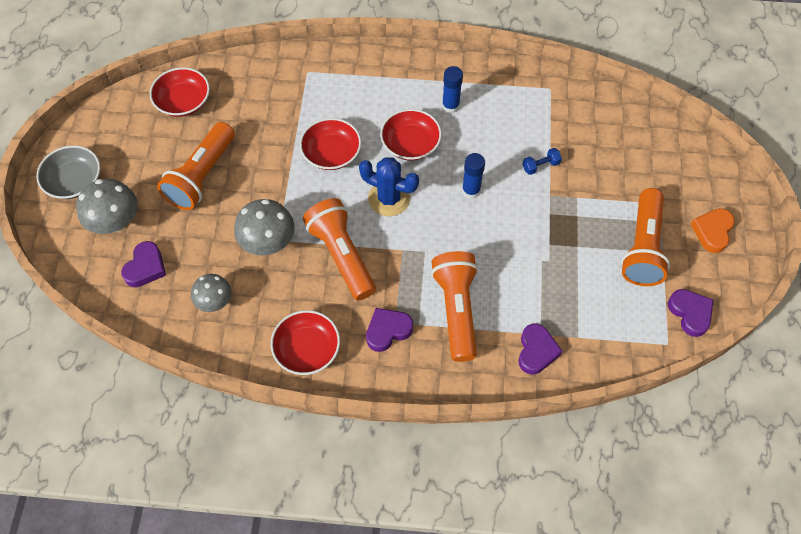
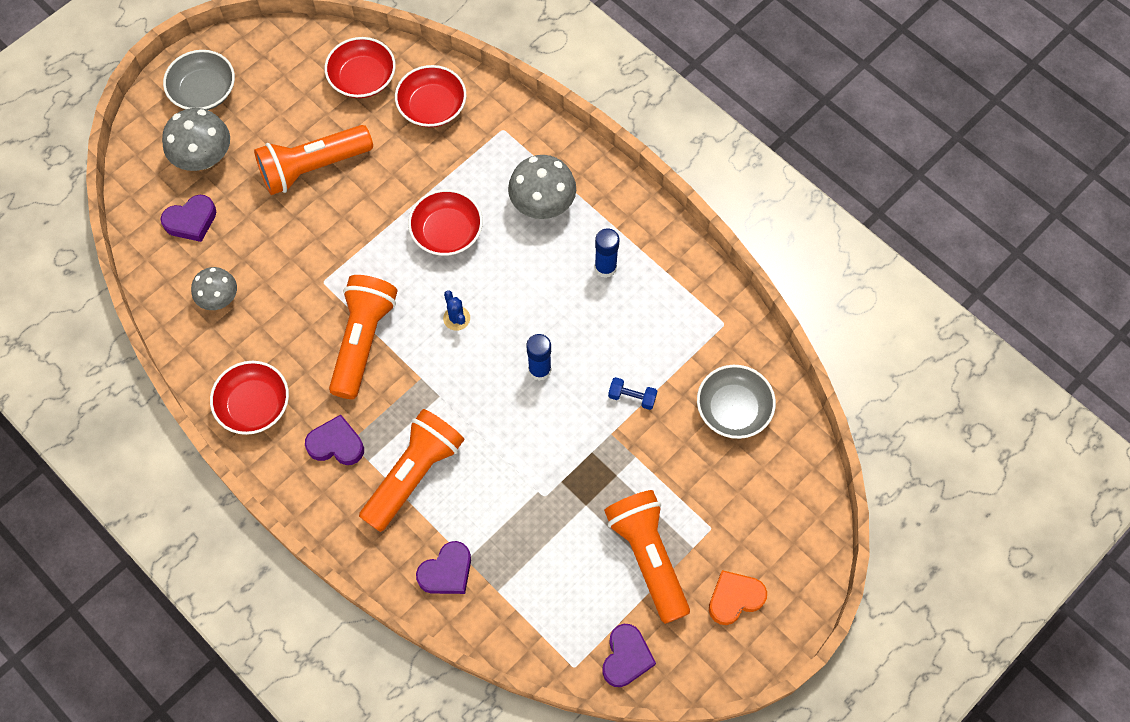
camera: 40 degrees right, 5 degrees up
(268, 242) = (312, 277): grey mushroom -> grey mushroom (542, 204)
(389, 198) = (456, 318): blue cactus -> blue cactus, size x0.53
(410, 144) = (529, 278): red bowl -> red bowl (432, 107)
(603, 130) = (733, 409): none -> grey bowl
(642, 247) = (648, 557): orange flashlight -> orange flashlight turned 105 degrees clockwise

